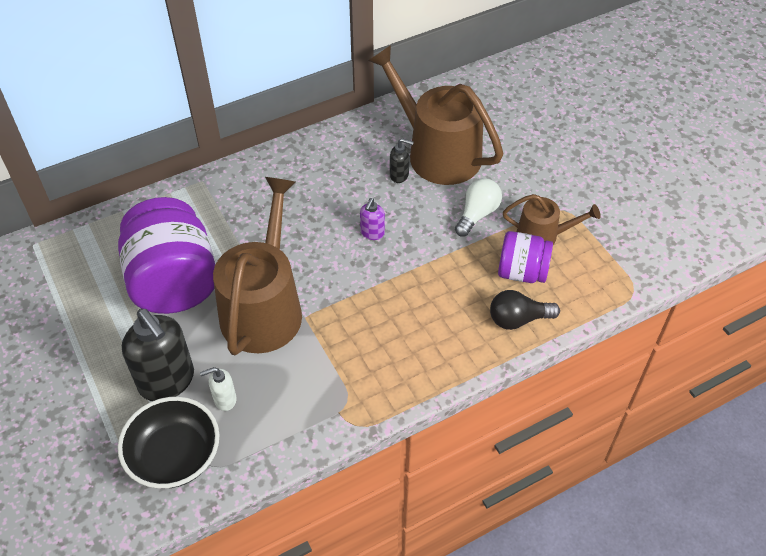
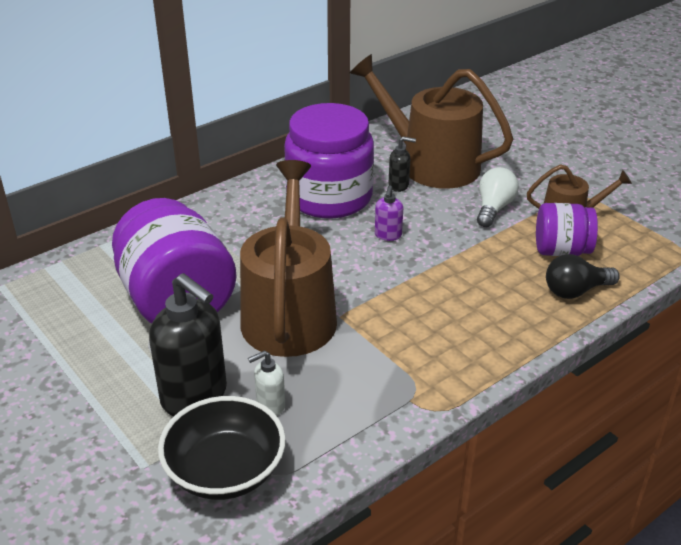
camera: 10 degrees left, 15 degrees down
(333, 181) = (329, 197): none -> purple jar

